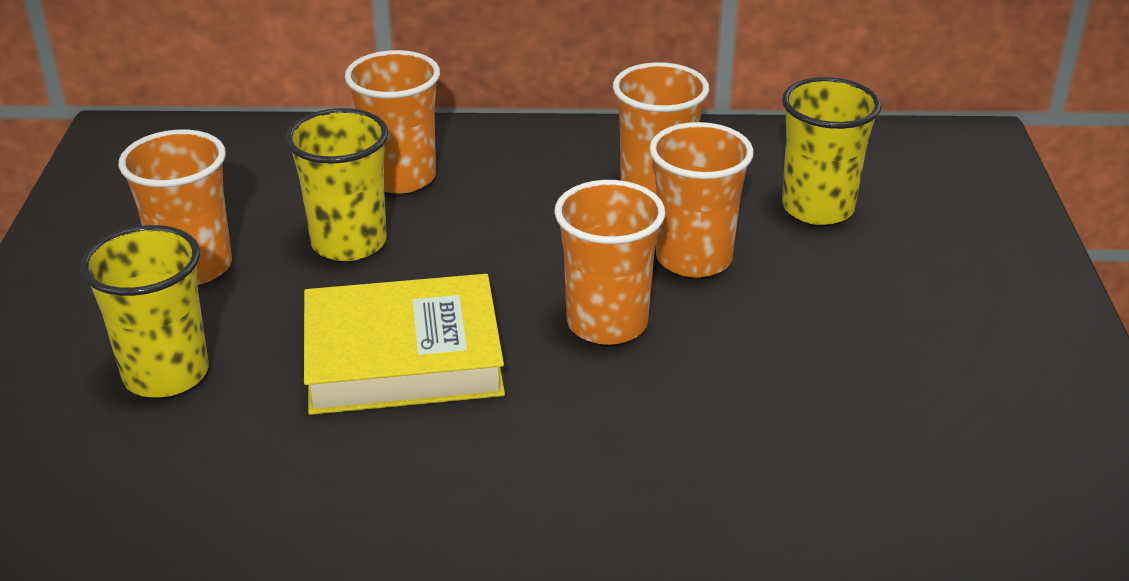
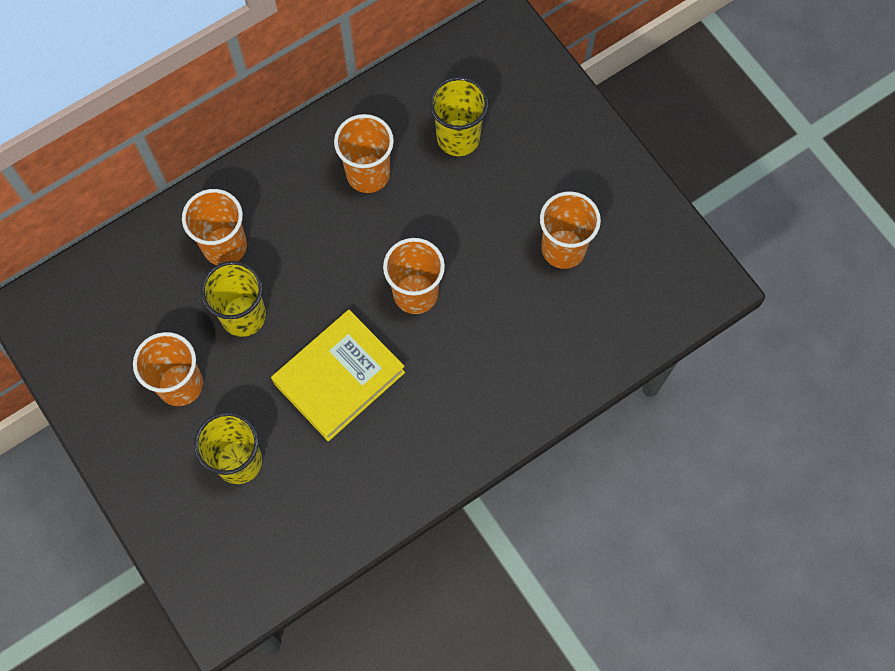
camera: 35 degrees left, 35 degrees up
(694, 259) = (423, 218): orange cup -> orange cup (563, 249)

